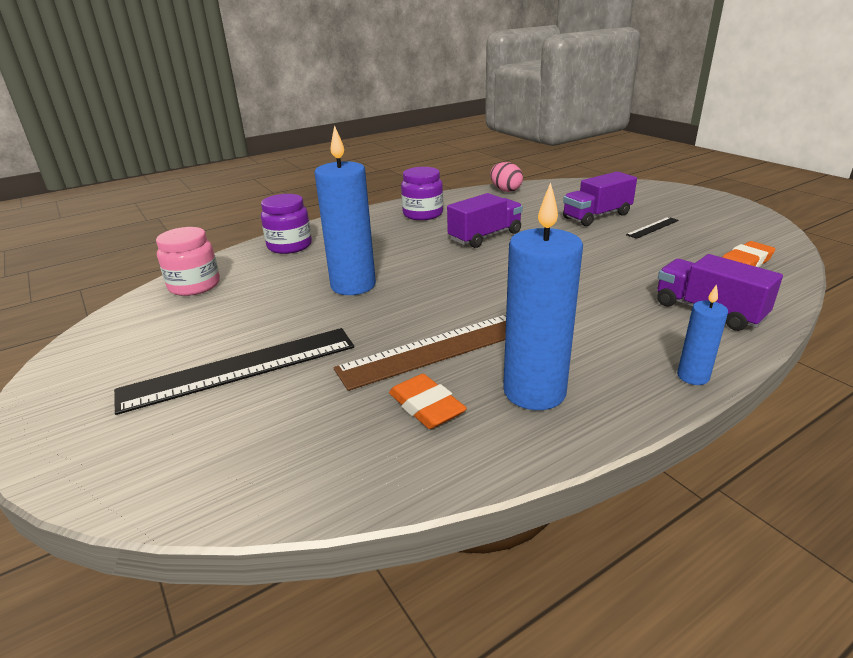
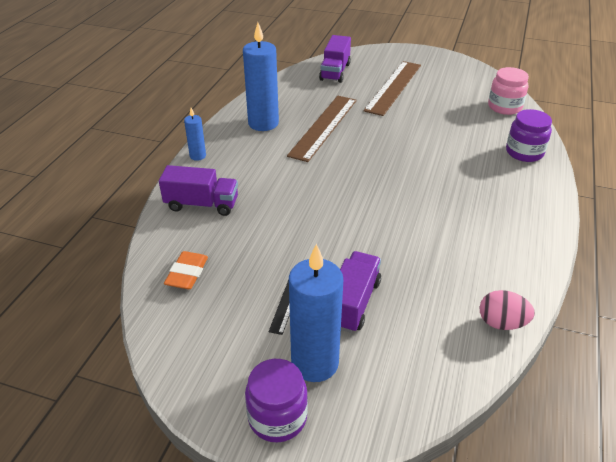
camera: 140 degrees right, 10 degrees up
(240, 368) = (393, 87): black ruler -> brown ruler
(353, 285) = (424, 140): blue candle -> blue candle (314, 363)
(423, 214) = (506, 232): purple jar -> purple jar (277, 417)
(426, 407) = (299, 103): orange eraser -> none
(485, 236) = (412, 222): purple truck -> purple truck (335, 72)

